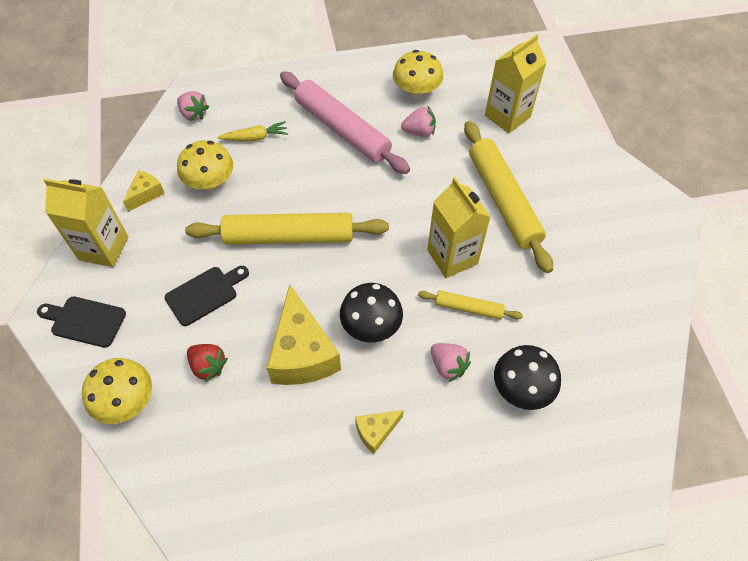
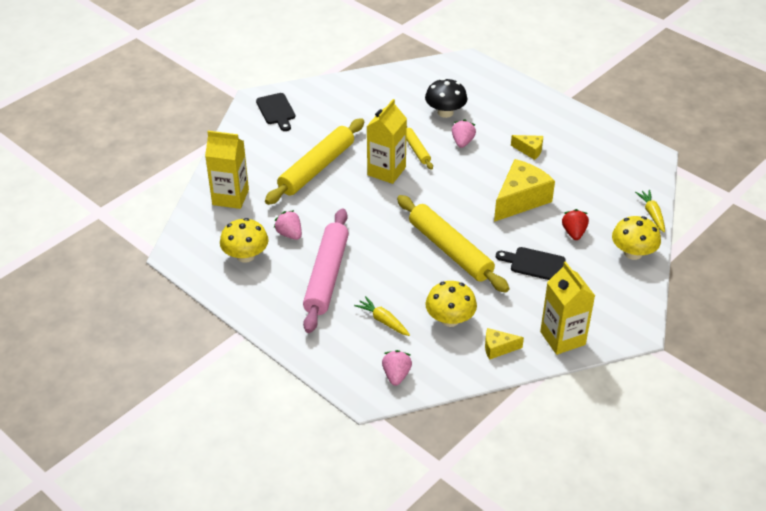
camera: 125 degrees left, 15 degrees down
(85, 321) = (616, 307): black cutting board -> black cutting board (276, 111)
(154, 480) = (652, 214): none -> yellow carrot
(371, 325) = (471, 182): black mushroom -> none

